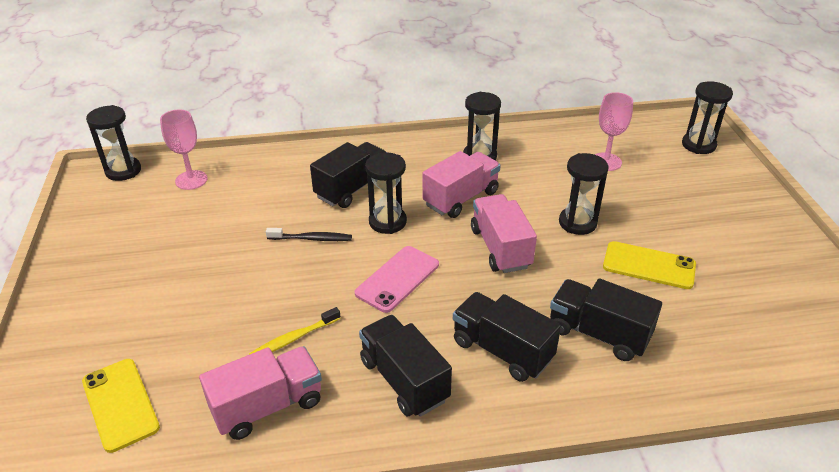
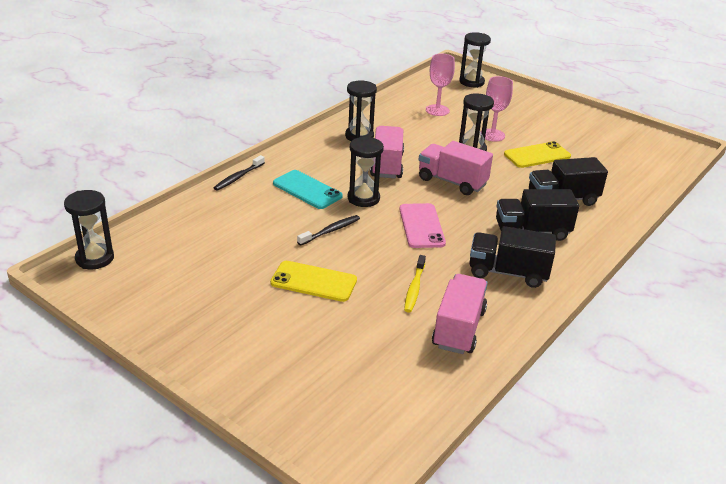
camera: 45 degrees left, 5 degrees down
(120, 404) = (368, 384): yellow phone -> yellow phone (314, 281)
(191, 180) = (171, 238): pink goblet -> pink goblet (492, 135)
(317, 150) = (238, 177): none -> black toothbrush
(352, 189) = (307, 190): black truck -> turquoise phone

